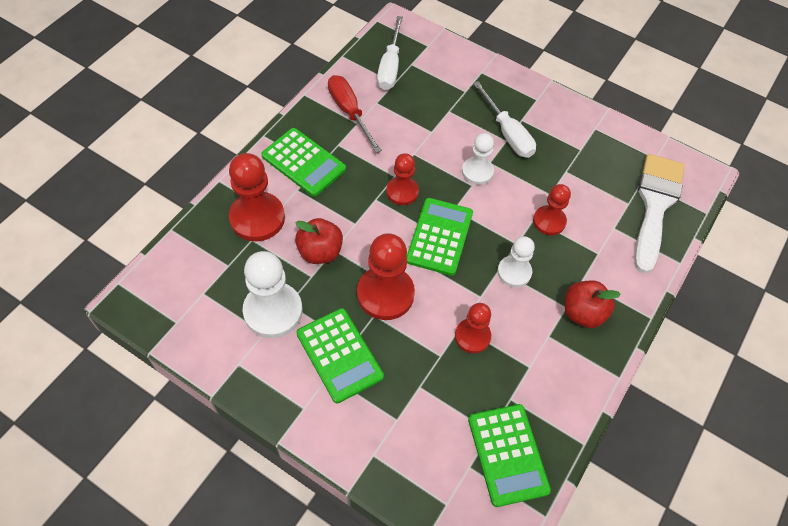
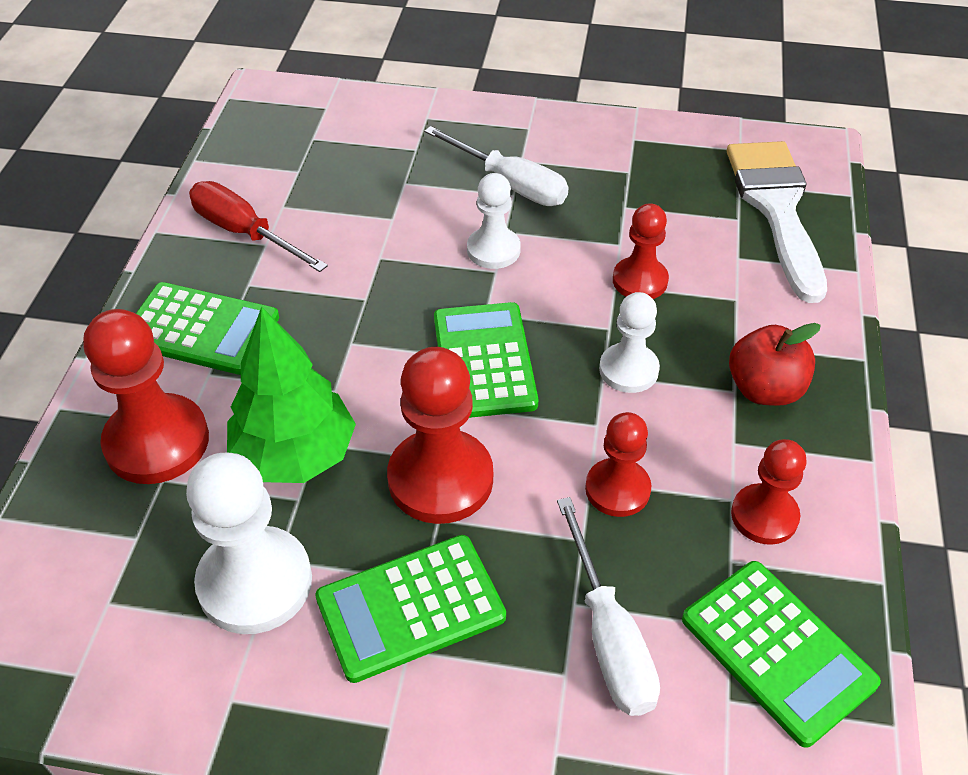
camera: 20 degrees left, 10 degrees down
(320, 252) = (295, 455): red apple -> green tree
(339, 355) = (410, 608): green calculator -> green calculator turned 120 degrees clockwise
(390, 66) = (280, 151): white screwdriver -> white screwdriver (608, 636)
(402, 192) = (389, 317): red pawn -> red pawn (764, 516)

